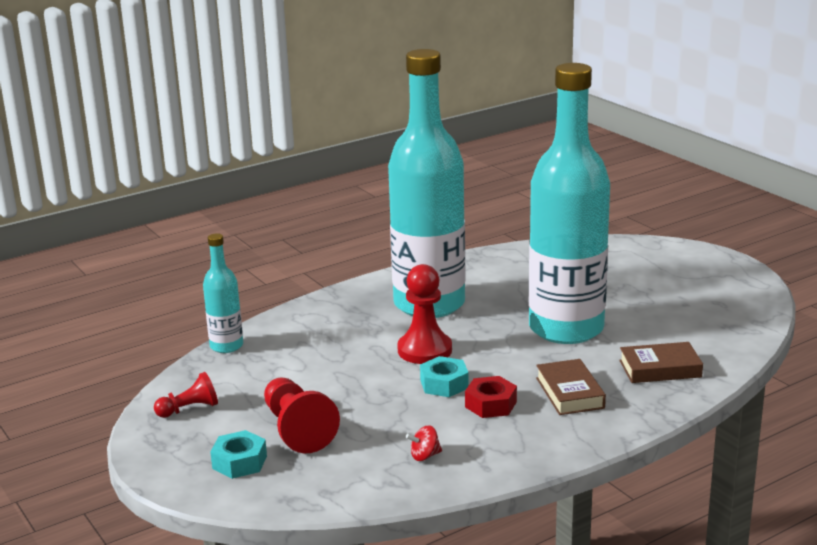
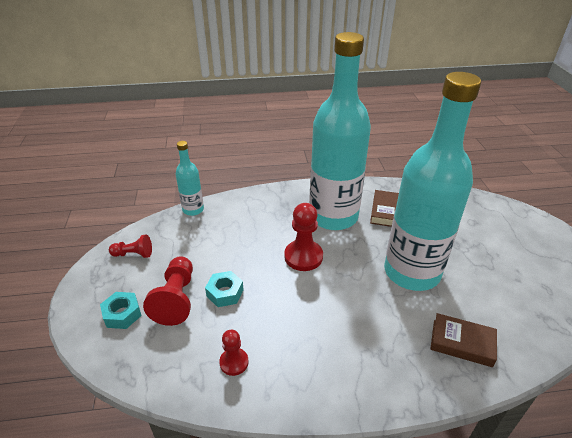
camera: 25 degrees right, 15 degrees up
(424, 456) = (234, 362): red spinning top -> red pawn
(444, 384) = (294, 294): turquoise nut -> turquoise nut (225, 293)
(491, 404) = (312, 328): red nut -> none
(570, 393) = (376, 340): brown book -> brown book (386, 212)

